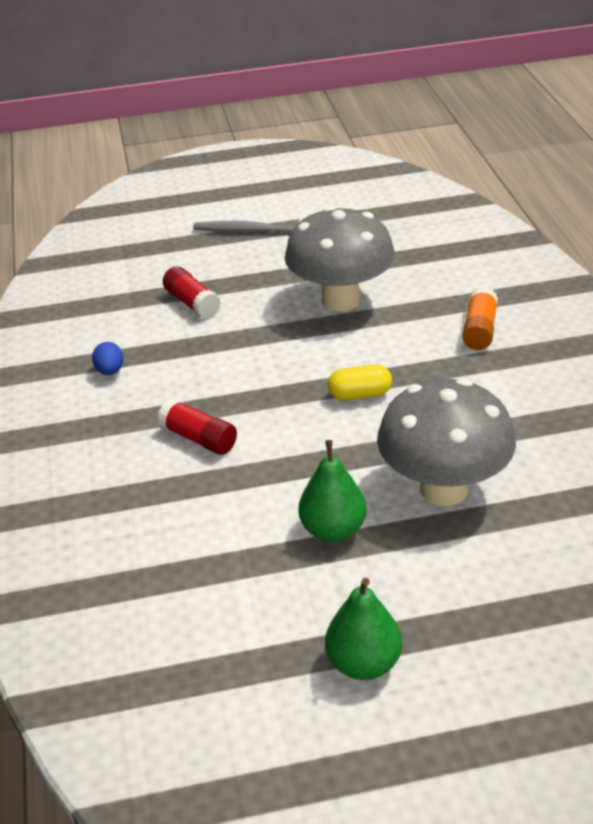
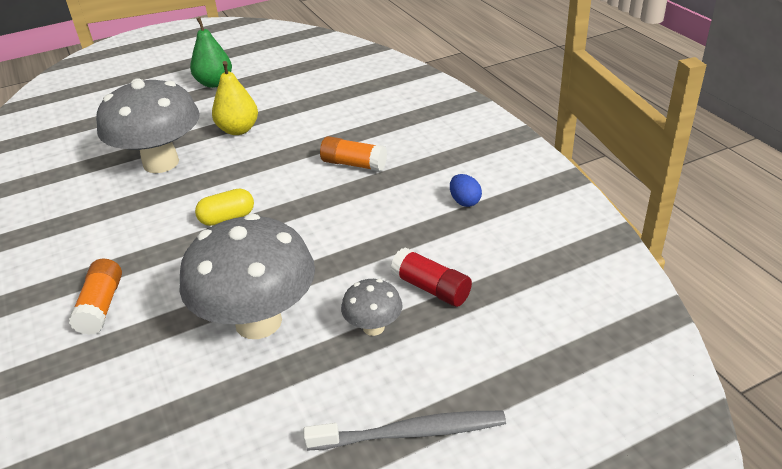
camera: 165 degrees right, 0 degrees up
(199, 438) = (354, 164): red glue stick -> orange glue stick
(251, 284) = (373, 327): none -> grey mushroom
(333, 530) = (238, 130): green pear -> yellow pear

